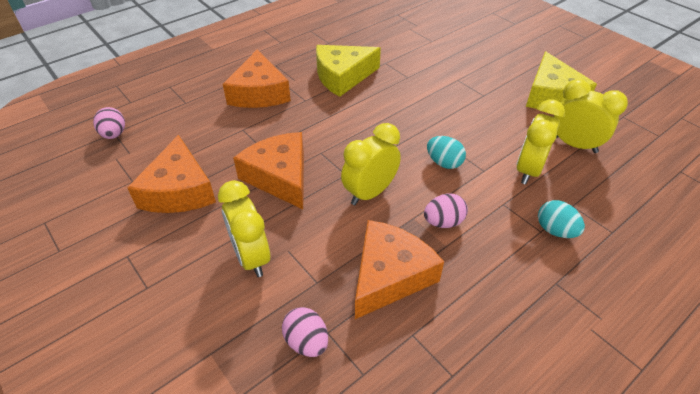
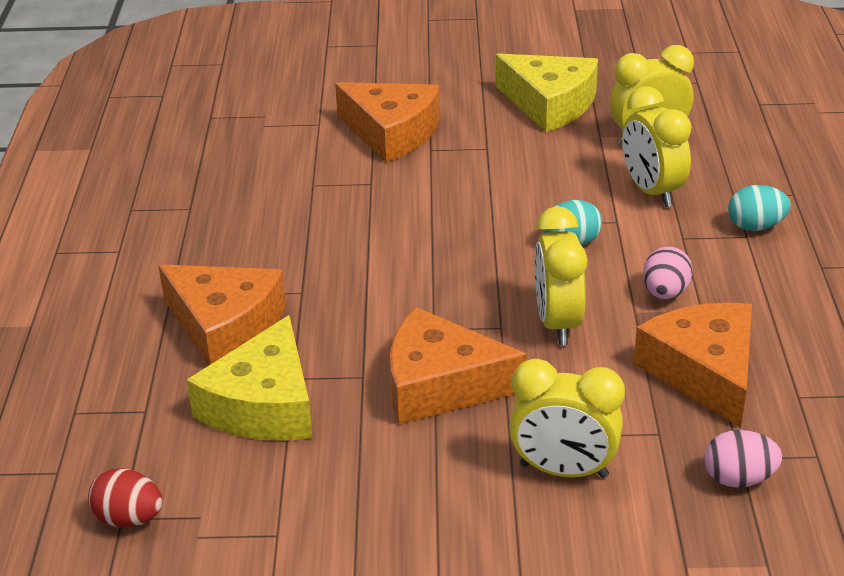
camera: 50 degrees left, 10 degrees down
(114, 134) = (129, 519): pink egg -> red egg
(179, 190) = (357, 491): orange cheese -> orange cheese (391, 133)
(342, 76) = (293, 234): yellow cheese -> yellow cheese (264, 405)

